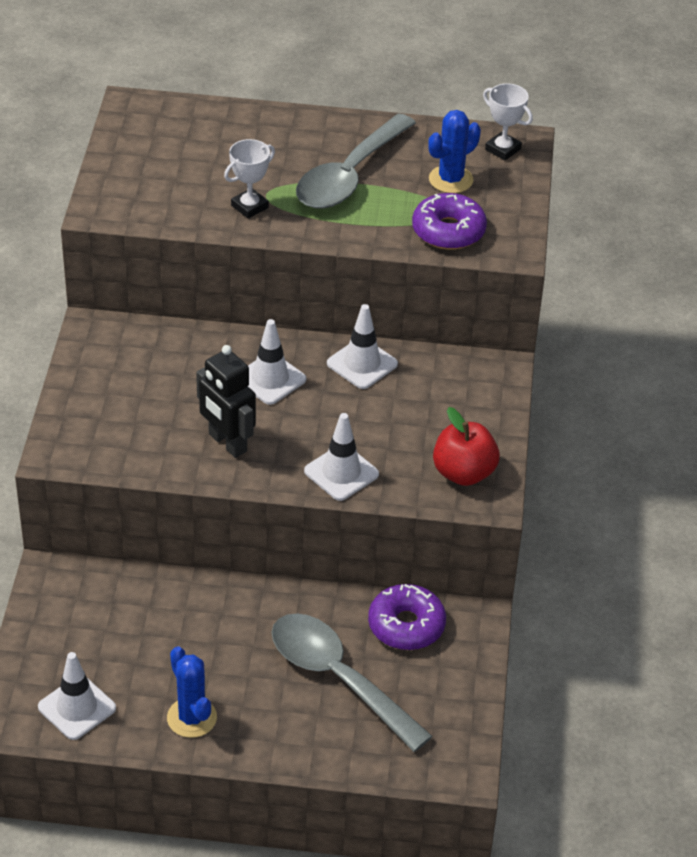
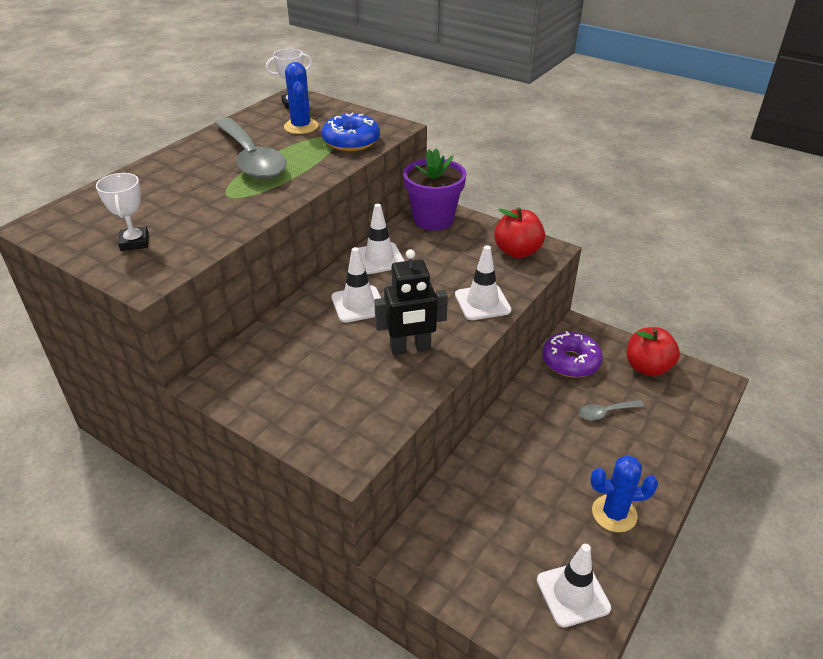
camera: 60 degrees left, 5 degrees down
(249, 207) = (234, 207): white trophy -> white trophy (135, 242)
(338, 678) = (605, 412): grey spoon -> grey spoon, size x0.43
(446, 701) = (647, 367): none -> red apple
(448, 231) = (351, 141): purple donut -> blue donut
(477, 379) = (433, 219): none -> purple flower pot

